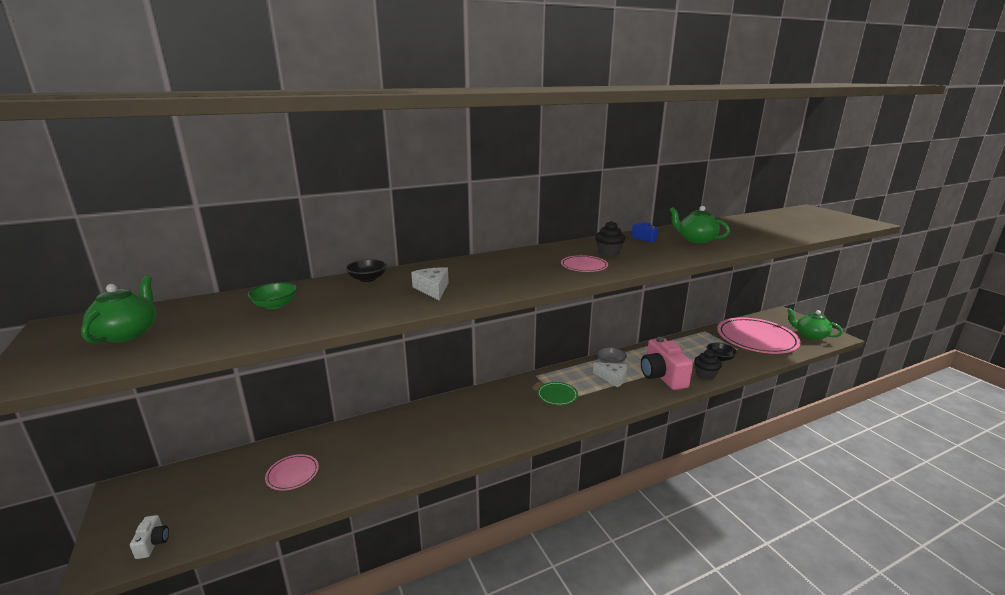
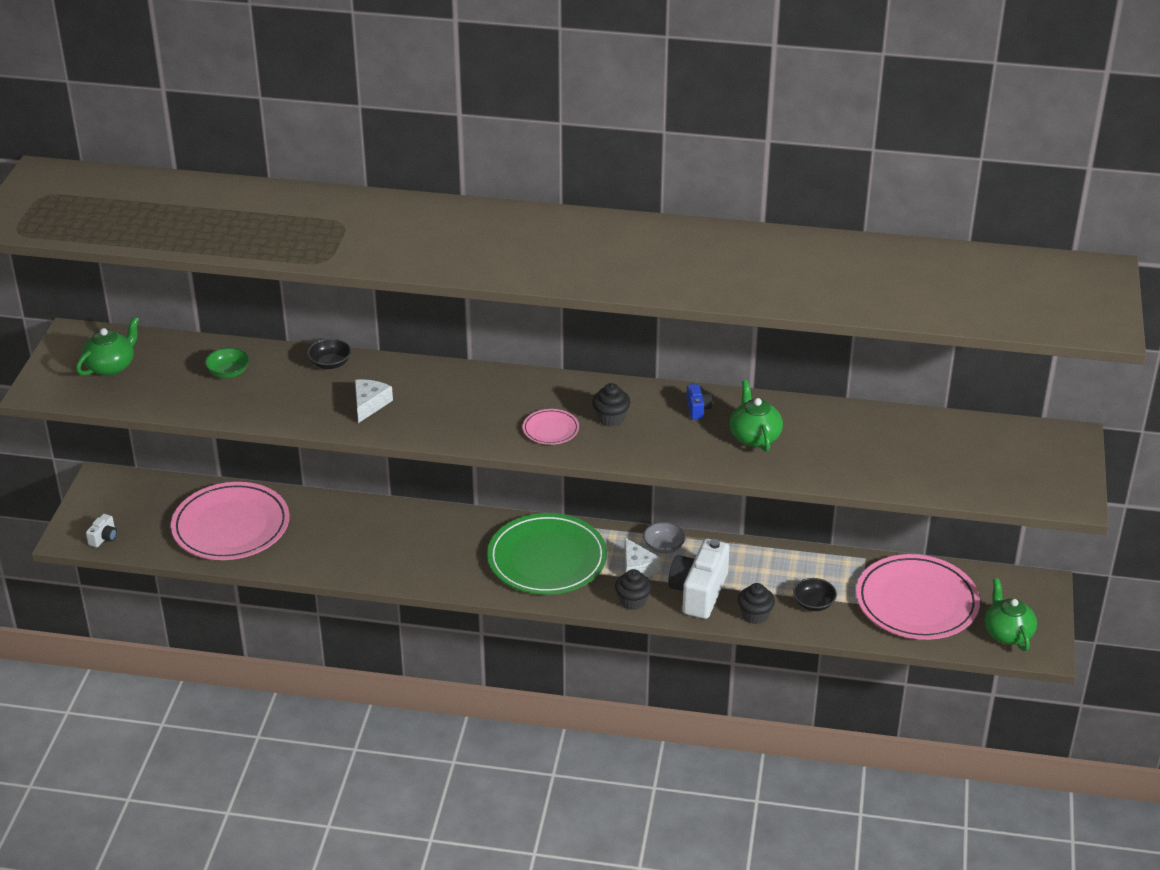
camera: 35 degrees right, 15 degrees up
(292, 474) = (231, 526): pink plate -> pink plate, size x2.26
(557, 395) = (547, 559): green plate -> green plate, size x2.26
(637, 396) = (632, 601): none -> black cupcake
(662, 376) = (699, 592): pink camera -> white camera

